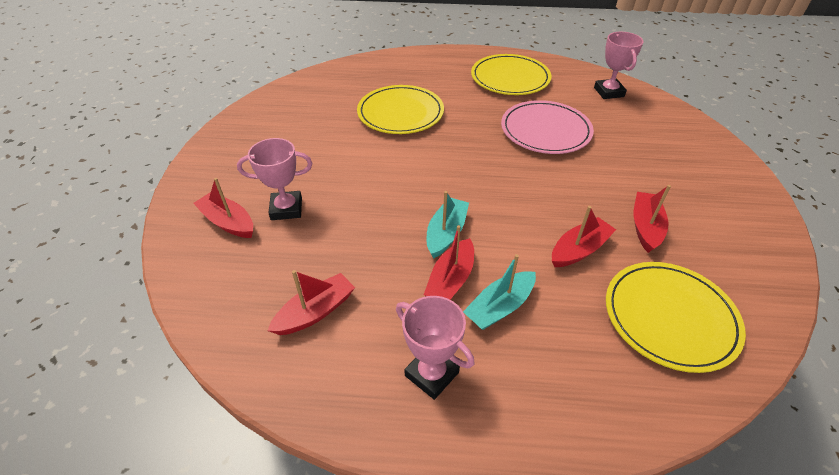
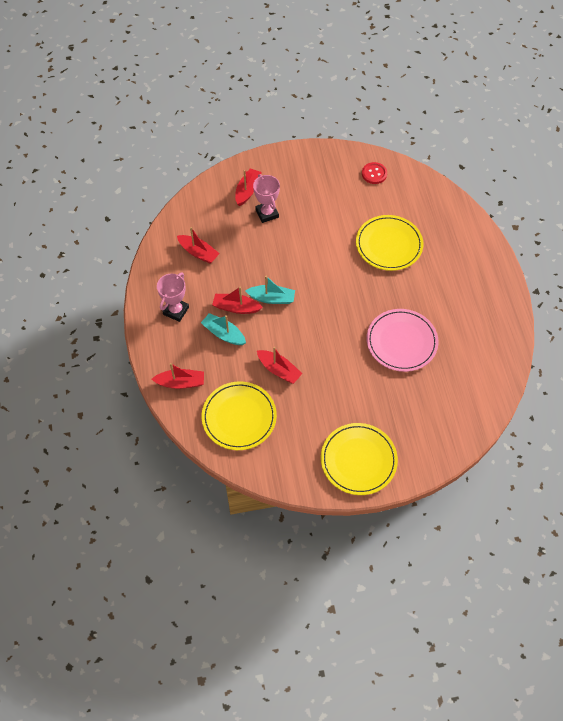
camera: 75 degrees right, 15 degrees up
(288, 103) = (374, 174): none -> red button
(510, 78) = (471, 309): yellow plate -> yellow plate (358, 460)
(609, 92) = (479, 385): pink trophy -> none
(645, 227) = (311, 407): red boat -> red boat (180, 382)

